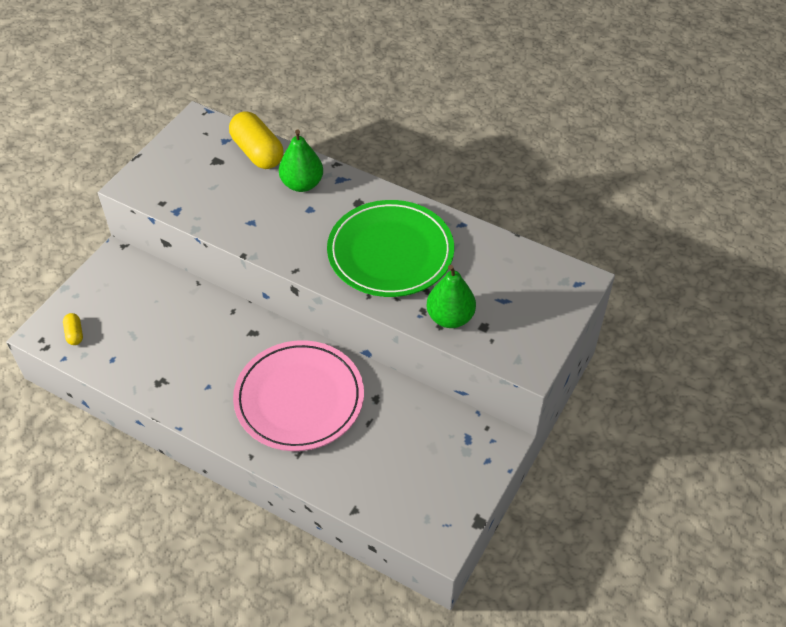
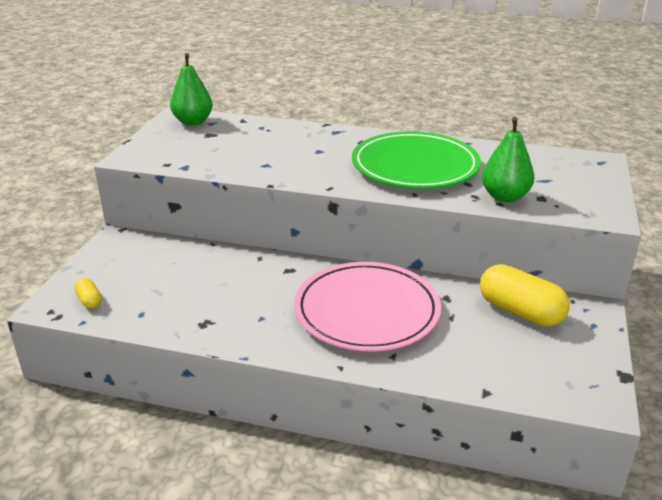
camera: 15 degrees left, 20 degrees down
(257, 152) = (247, 126): yellow capsule -> yellow capsule (520, 311)
(302, 184) = (301, 138): green pear -> green pear (193, 122)

